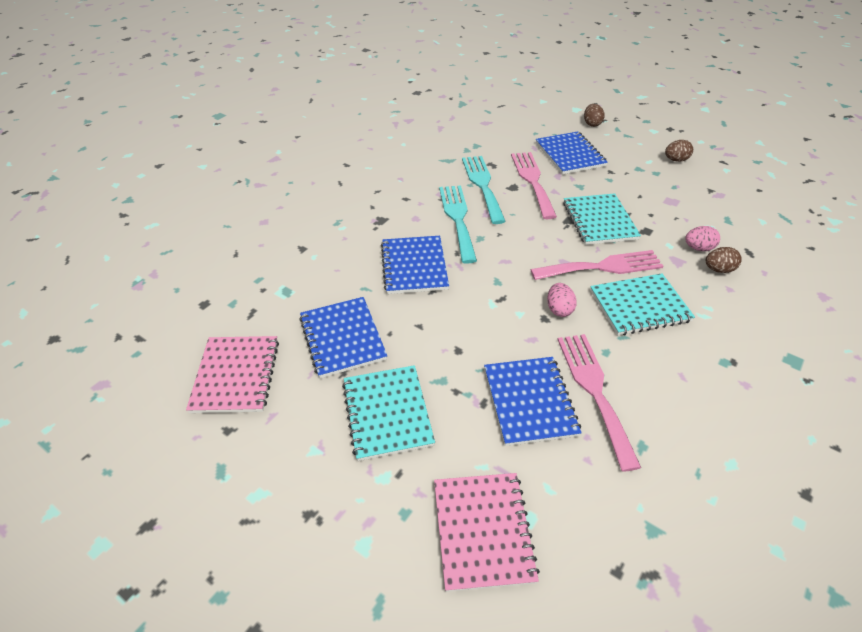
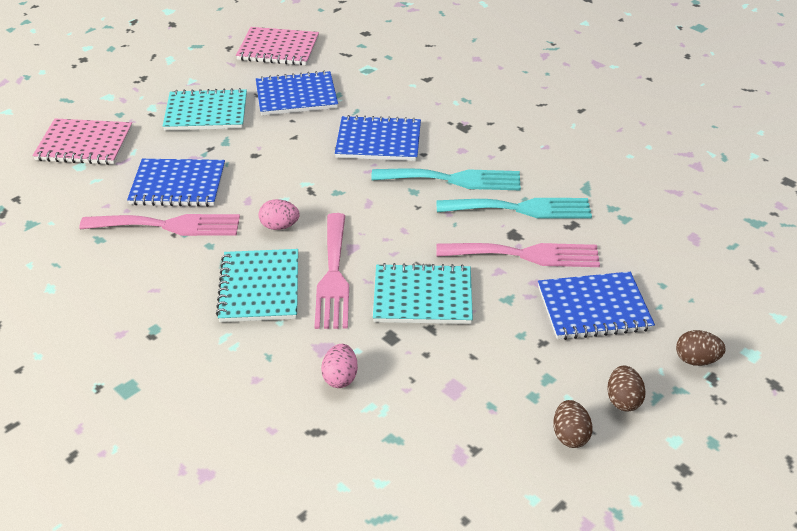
camera: 100 degrees right, 5 degrees down
(718, 269) = (293, 382): brown egg -> brown egg (623, 400)

